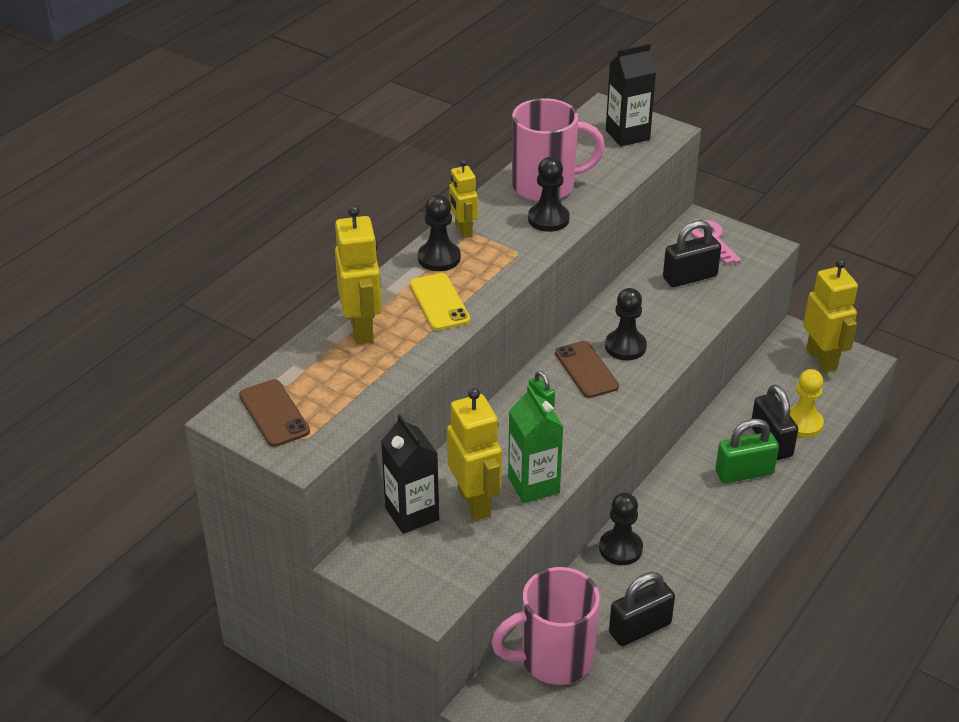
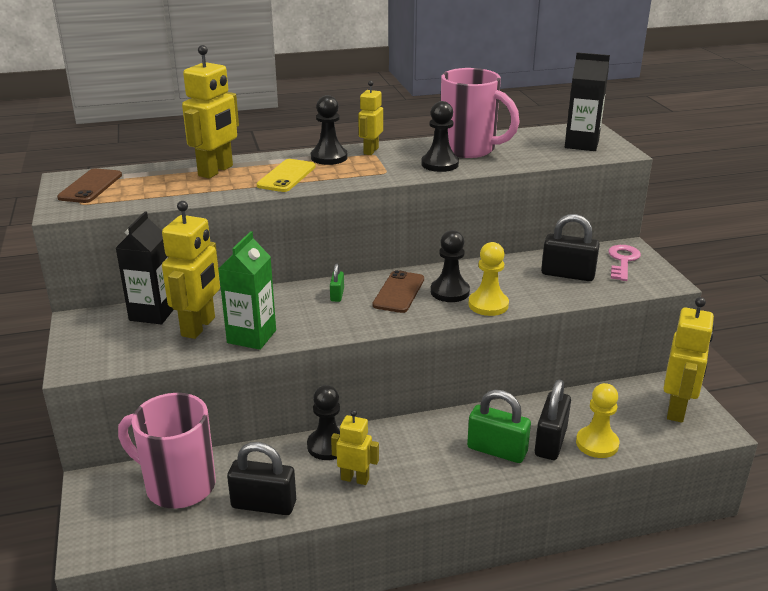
camera: 40 degrees right, 10 degrees down
(671, 344) = (488, 305): none -> yellow pawn
(676, 563) = (355, 479): none -> yellow robot

